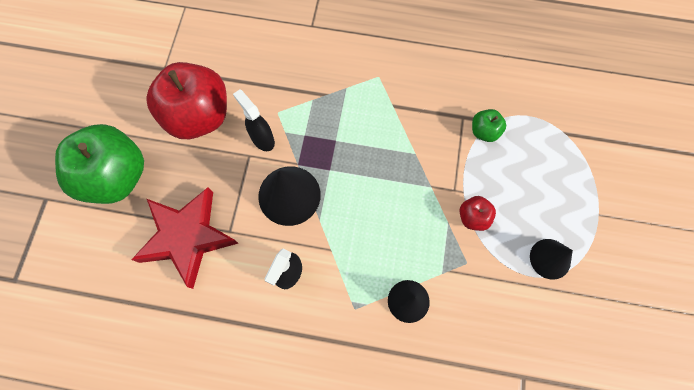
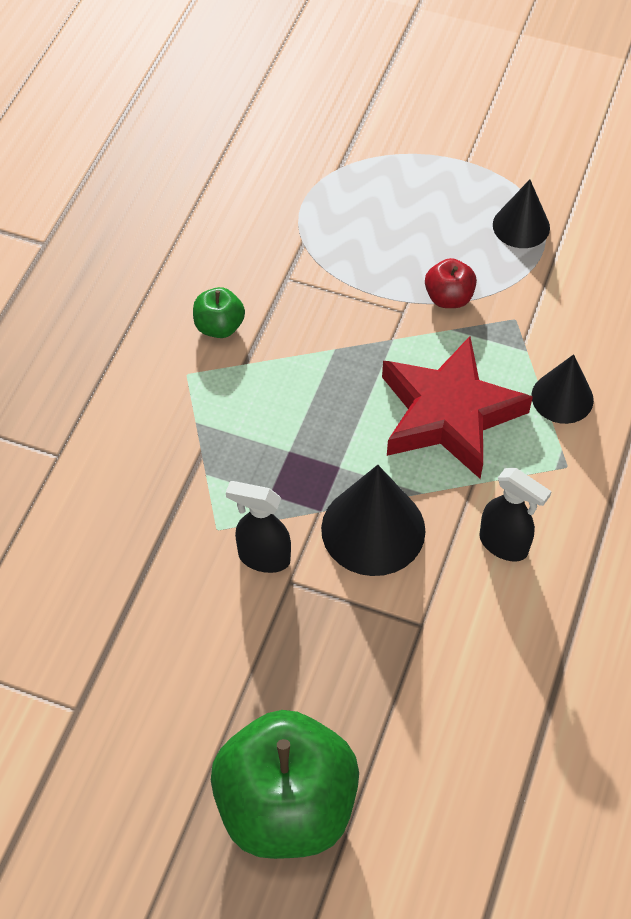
camera: 80 degrees left, 15 degrees down
(187, 237) = (422, 691): red star -> red star (449, 414)
(199, 116) = (194, 655): red apple -> none
(262, 139) = (263, 557): black spray bottle -> black spray bottle turned 45 degrees clockwise
(484, 131) = (316, 257): green apple -> green apple (219, 326)

